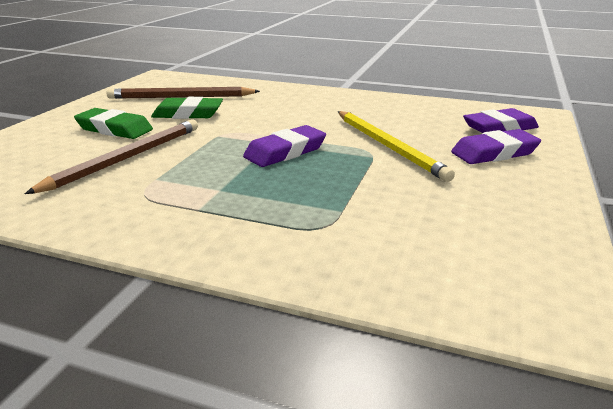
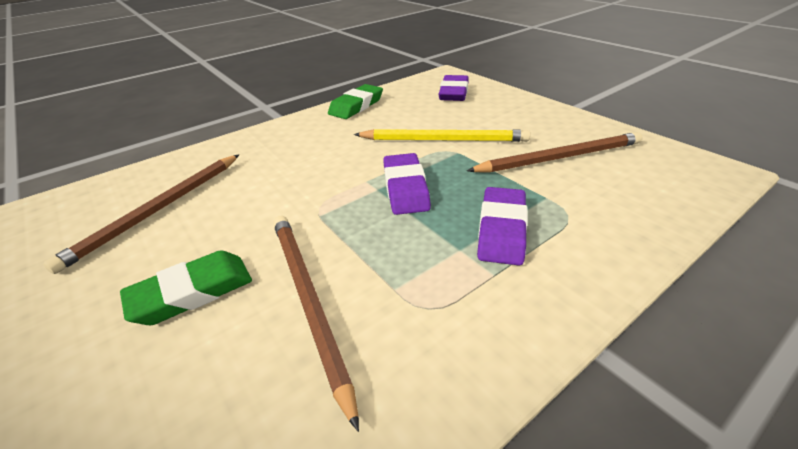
camera: 55 degrees left, 10 degrees up
(188, 114) = (224, 219): green eraser -> green eraser (356, 106)
(435, 205) = (559, 158): none -> brown pencil
(494, 153) = (493, 109): purple eraser -> purple eraser (502, 230)

